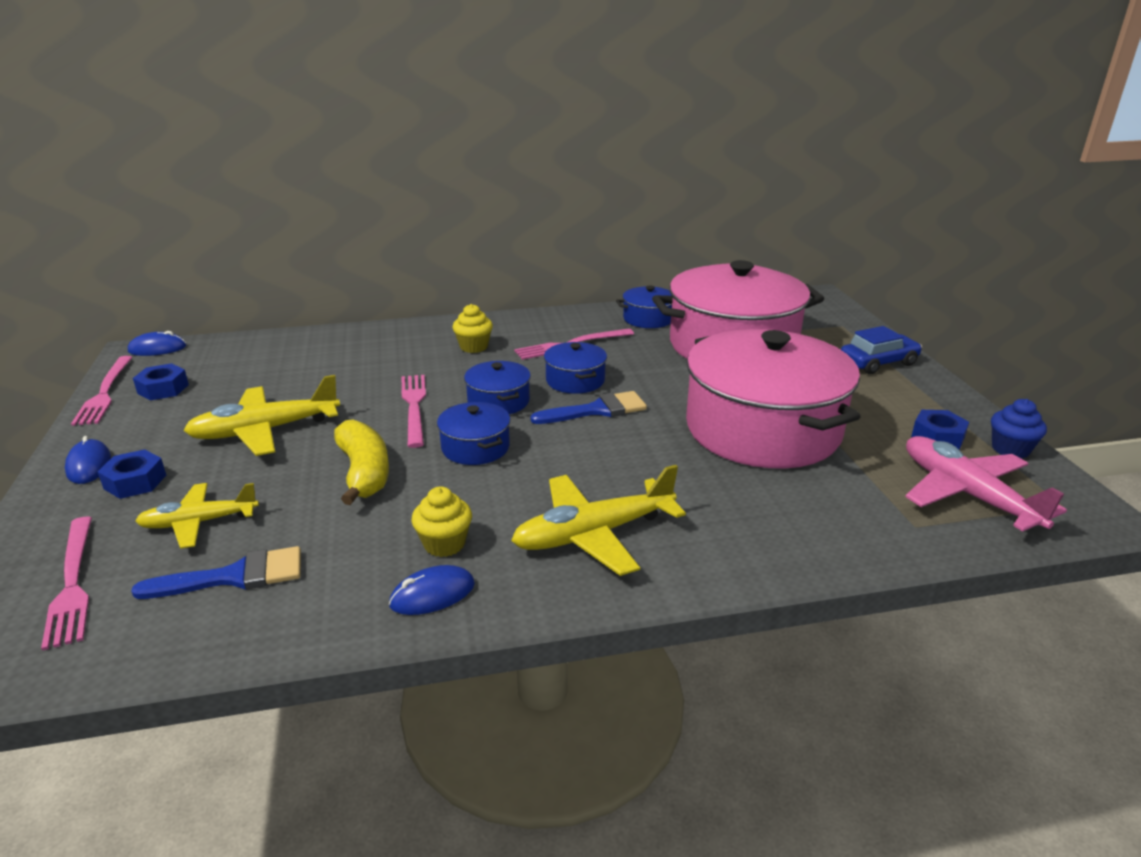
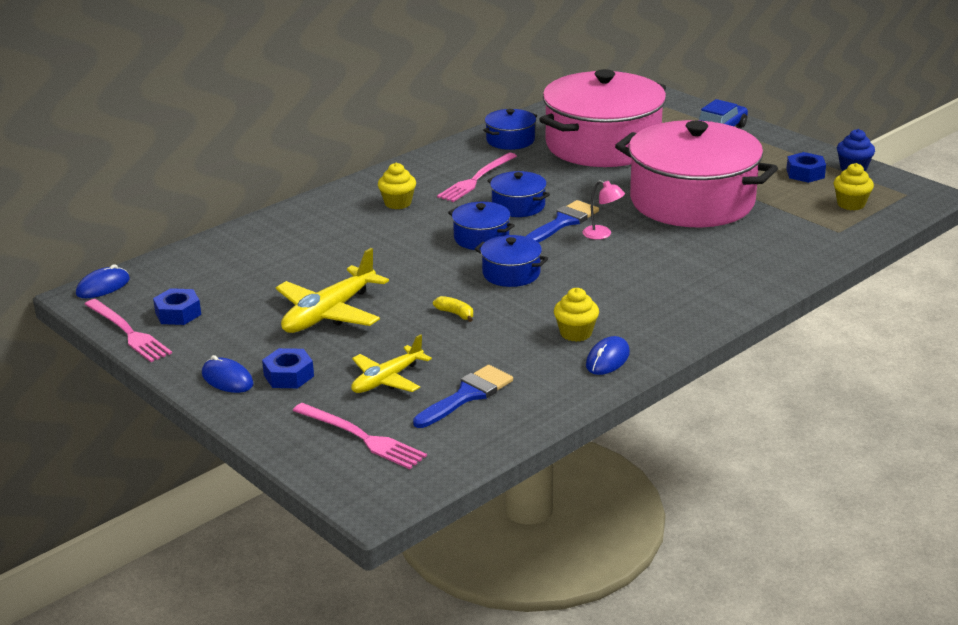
camera: 30 degrees left, 0 degrees up
(364, 473) = (455, 314): yellow banana -> yellow banana, size x0.46
(414, 406) = (421, 261): pink fork -> none
(593, 534) = (661, 297): yellow plane -> none
(620, 436) = (602, 234): none -> pink lamp
(966, 494) = (851, 204): pink plane -> yellow cupcake

